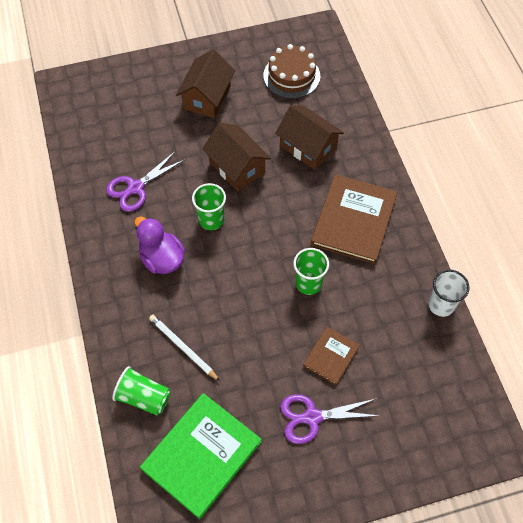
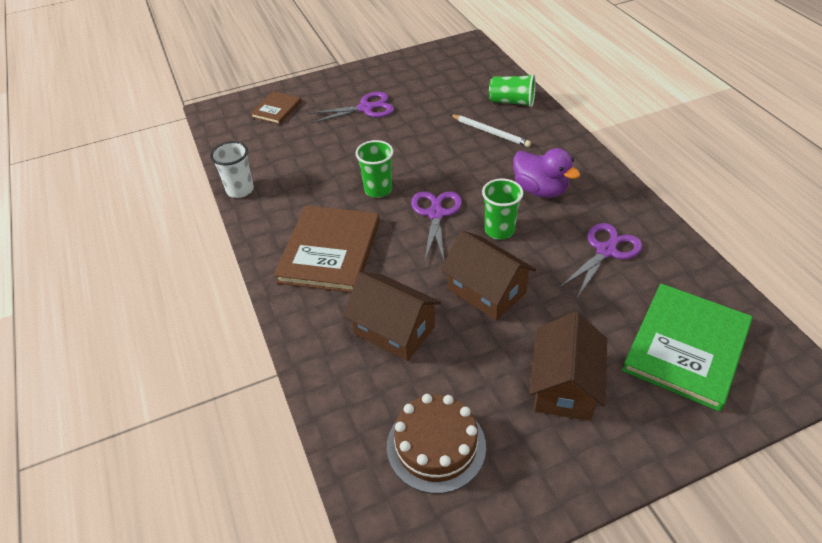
camera: 175 degrees right, 15 degrees down
(201, 455) = (452, 81): green book -> green book (686, 347)
(260, 246) = (436, 214): none -> purple scissors
(331, 356) = (352, 143): brown book -> brown book (276, 109)

